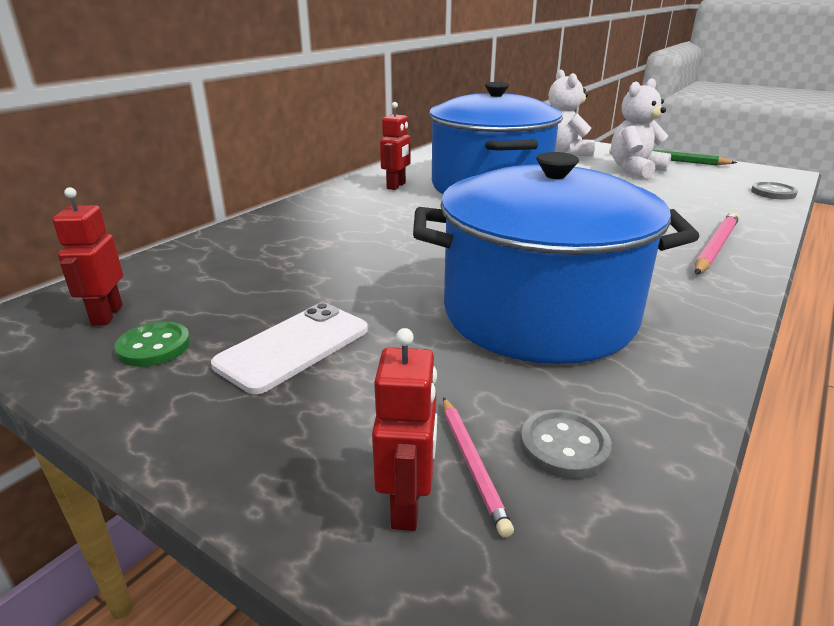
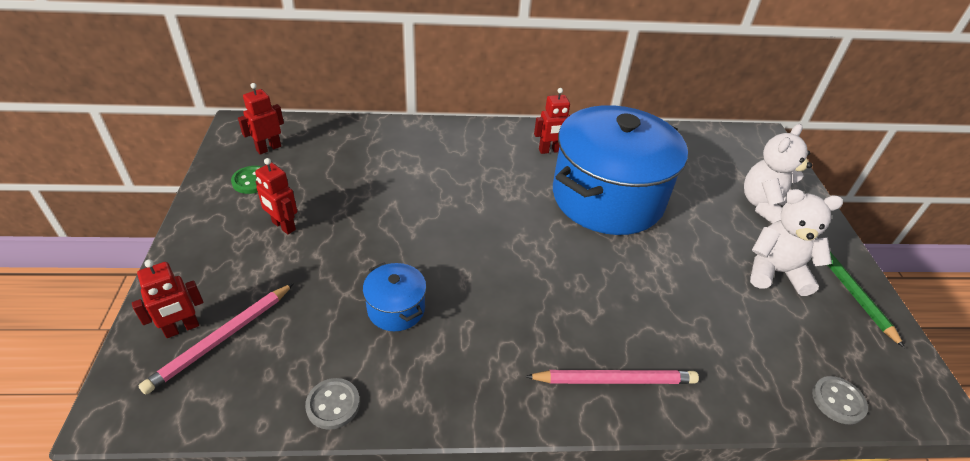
camera: 50 degrees right, 15 degrees up
(293, 347) = (283, 226): white phone -> red robot
(472, 464) = (222, 339): pink pencil -> pink pencil, size x1.64
(539, 314) = (396, 309): blue pot -> blue pot, size x0.41
(564, 446) = (255, 369): grey button -> grey button (333, 404)

